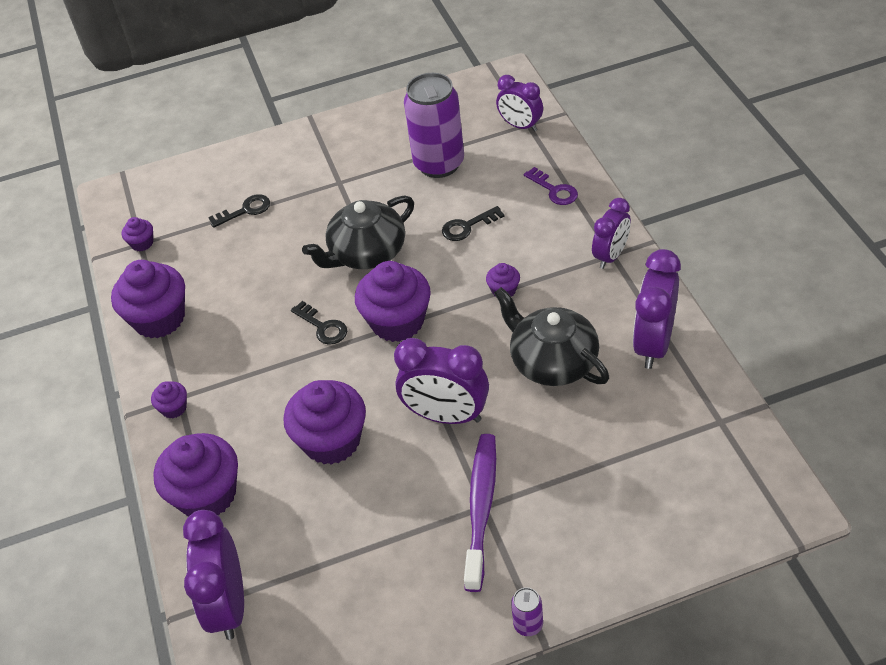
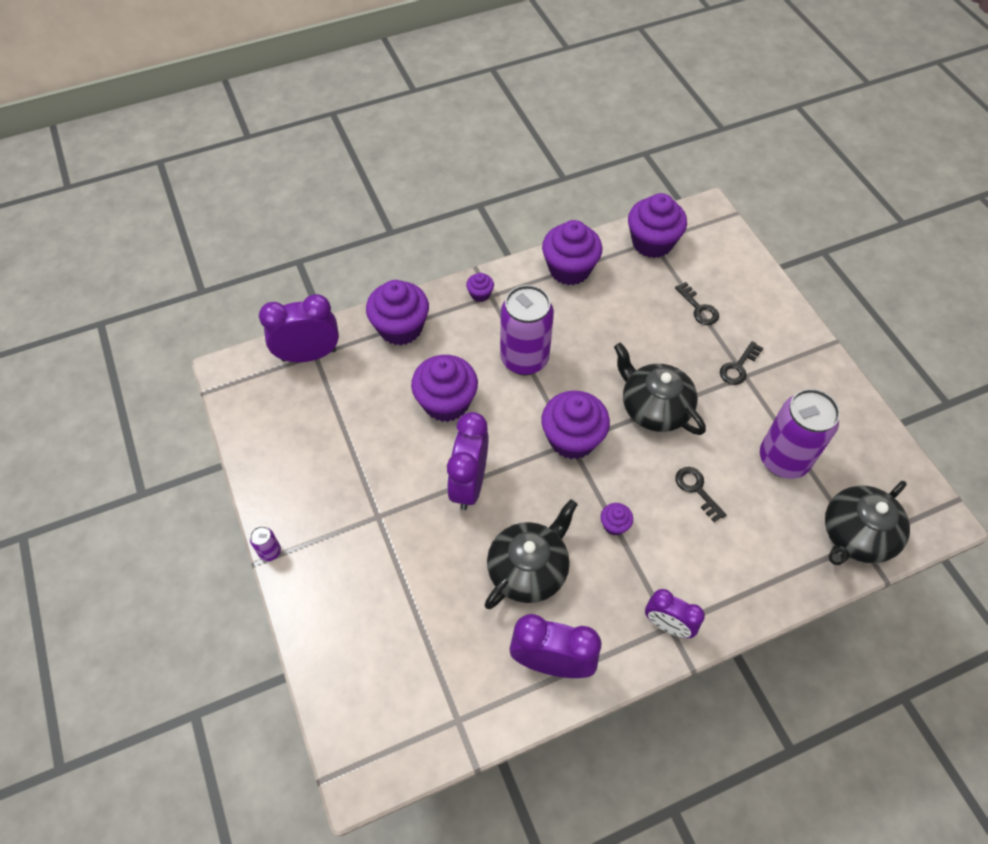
camera: 80 degrees right, 10 degrees up
(142, 243) = (652, 242): purple cupcake -> purple cupcake, size x2.17
(283, 363) = (524, 359): none -> purple can
(323, 327) = (565, 383): black key -> black key (738, 367)
(481, 508) = (376, 514): purple toothbrush -> none
(520, 126) = (856, 535): purple clock -> black teapot
(554, 190) = (759, 570): purple key -> none

